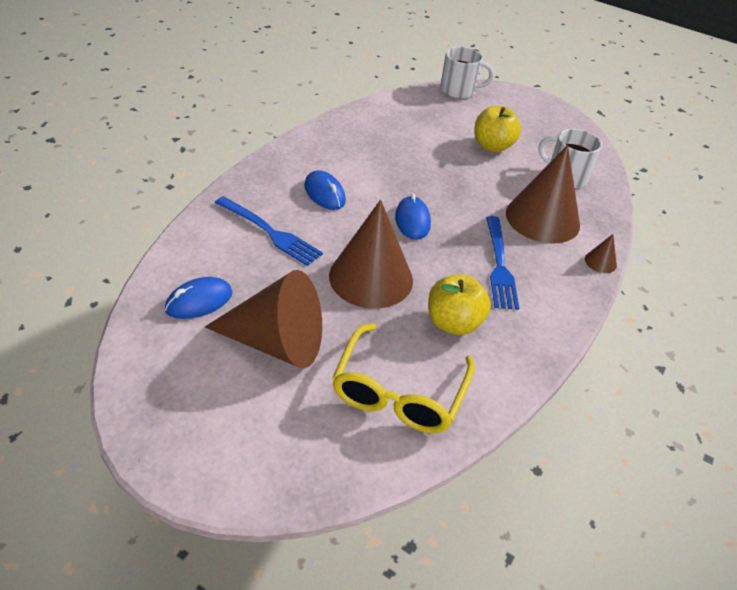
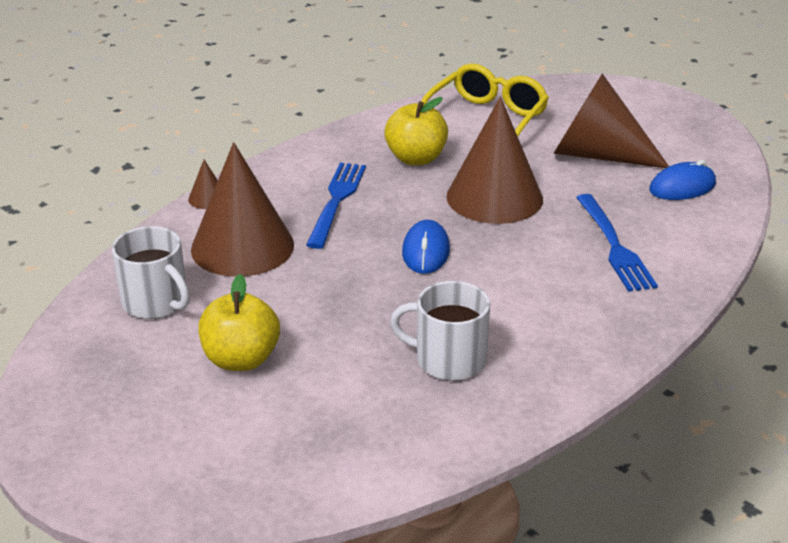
camera: 165 degrees left, 10 degrees down
(270, 232) = (615, 246): blue fork -> blue fork turned 150 degrees counterclockwise
(324, 193) = (543, 291): blue mouse -> none
(459, 90) = (227, 501): white mug -> white mug (448, 360)

